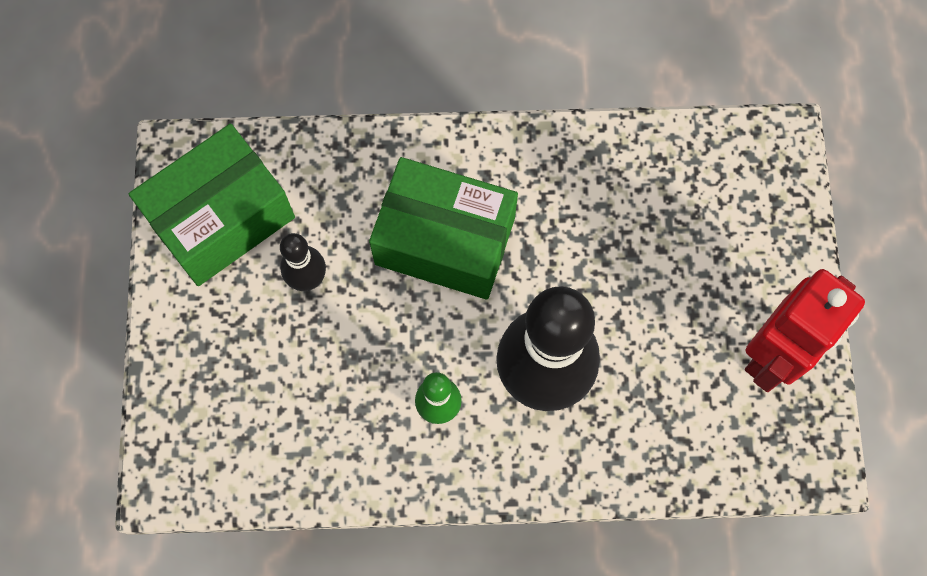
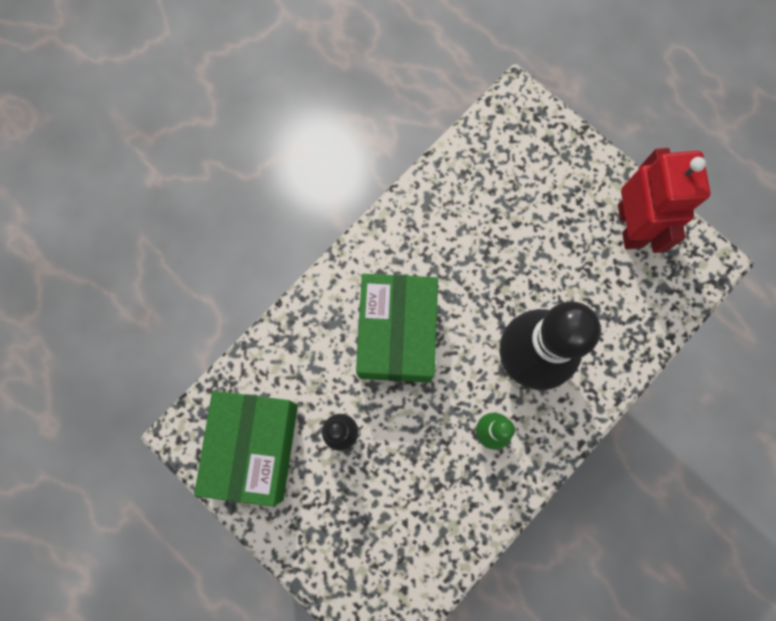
camera: 45 degrees left, 5 degrees up
(445, 241) = (396, 334): green box -> green box turned 60 degrees counterclockwise

